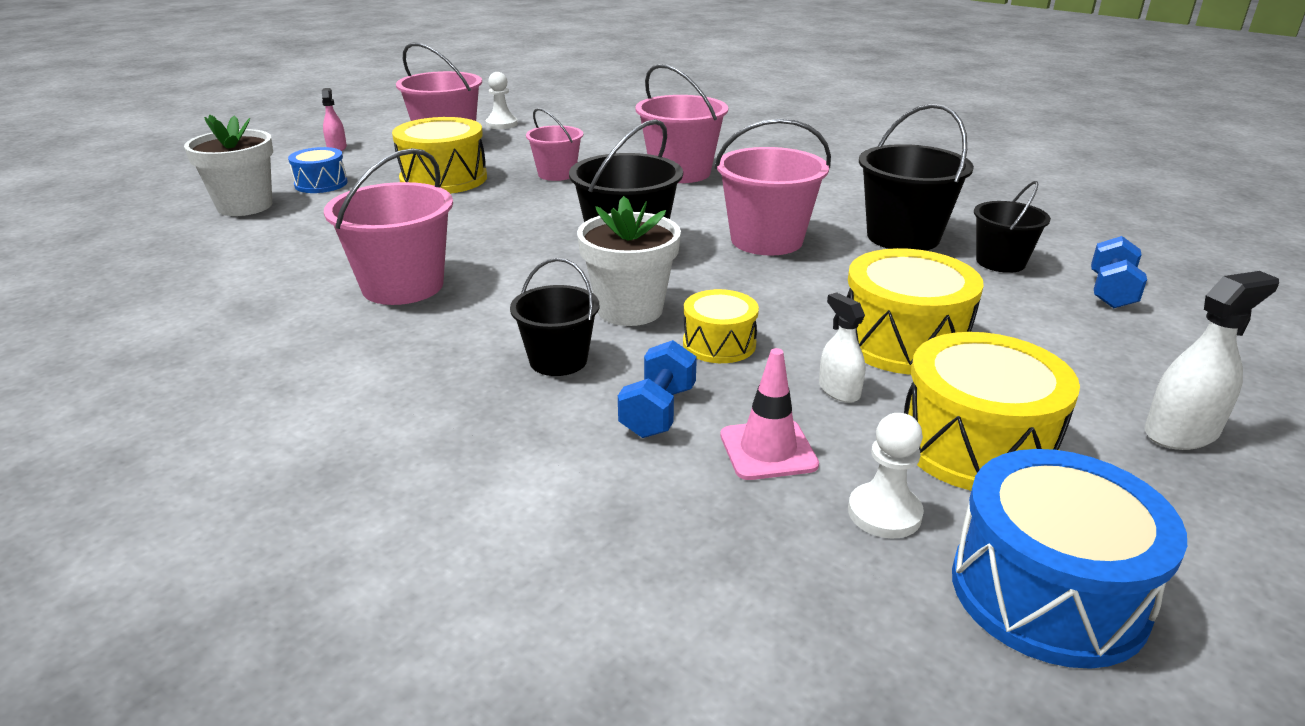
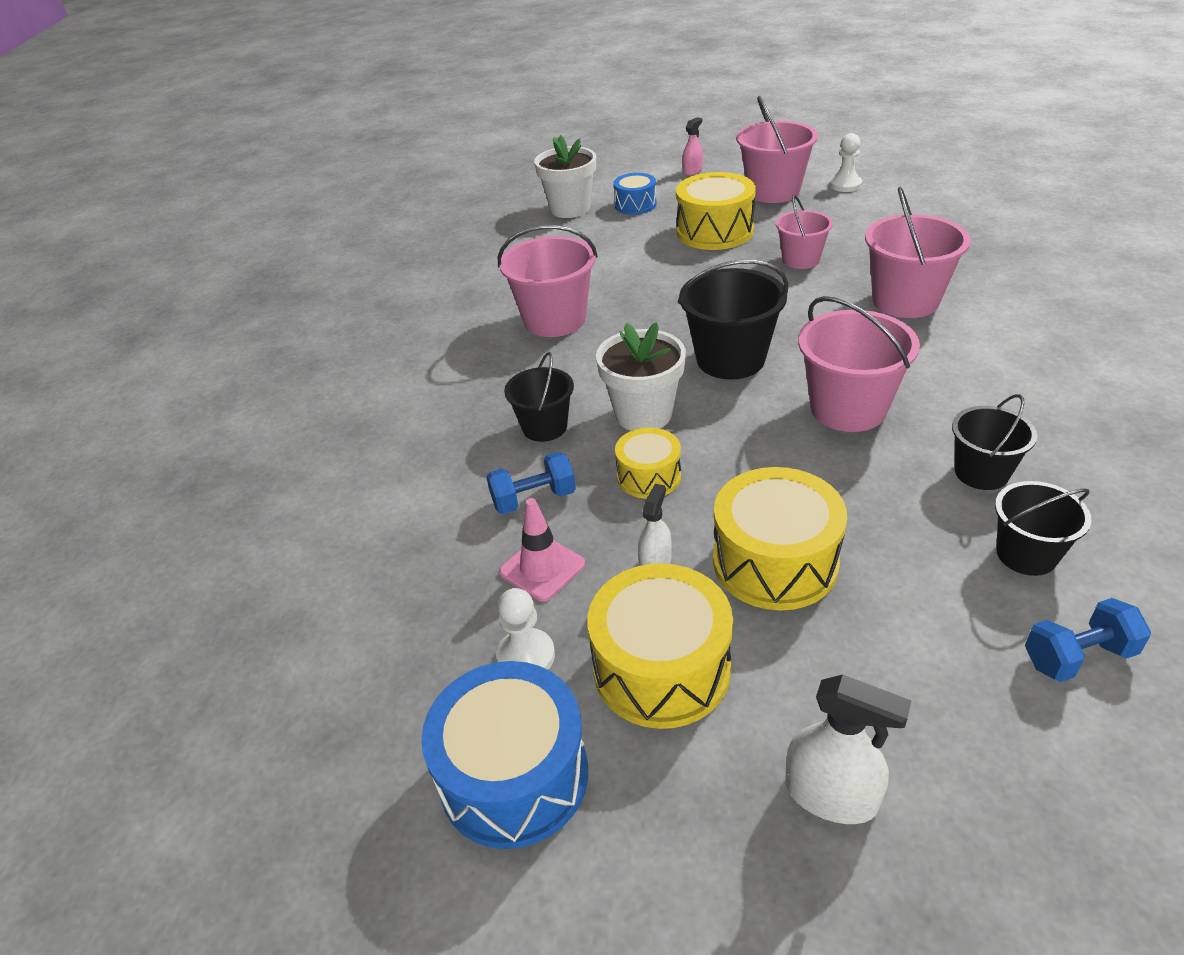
camera: 55 degrees right, 10 degrees up
(903, 237) = (981, 472): black bucket -> black bucket, size x0.62

